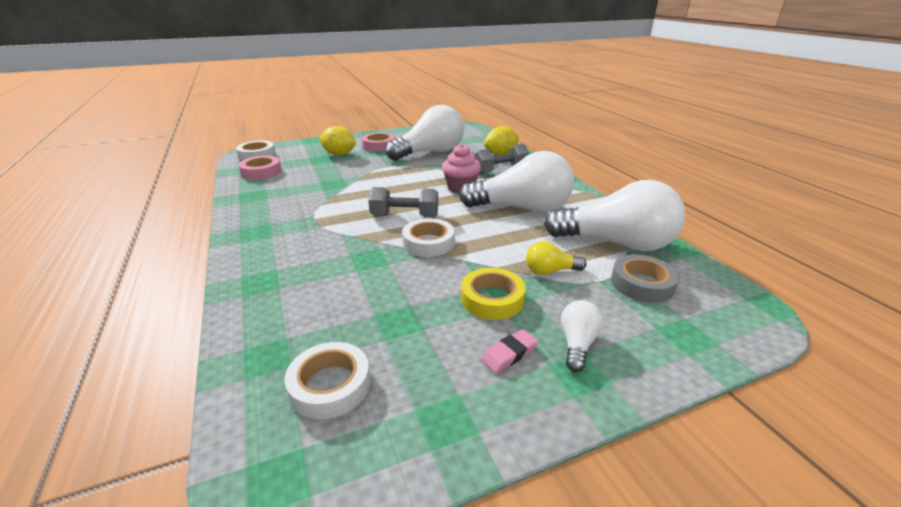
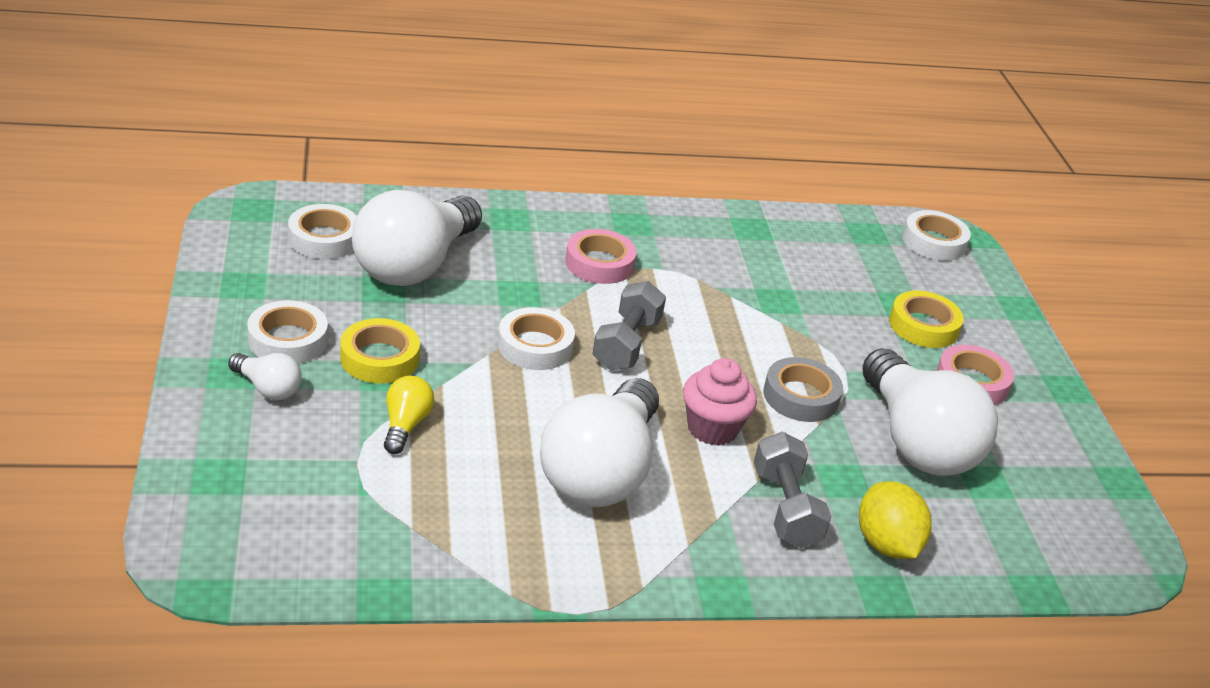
camera: 100 degrees right, 5 degrees up
(261, 172) = (848, 240): pink tape -> pink tape (599, 263)
(339, 154) = (923, 326): yellow lemon -> yellow tape
(509, 354) = (287, 340): pink eraser -> white tape
(616, 243) = (435, 526): white light bulb -> white light bulb (414, 265)
(642, 284) = (326, 494): grey tape -> grey tape (800, 396)

